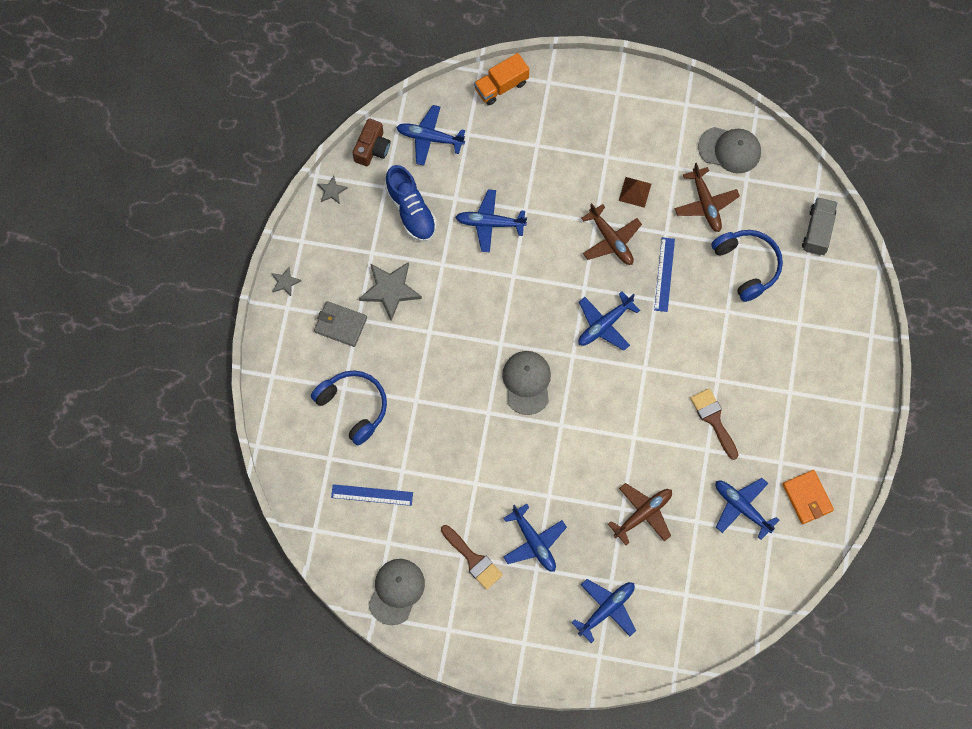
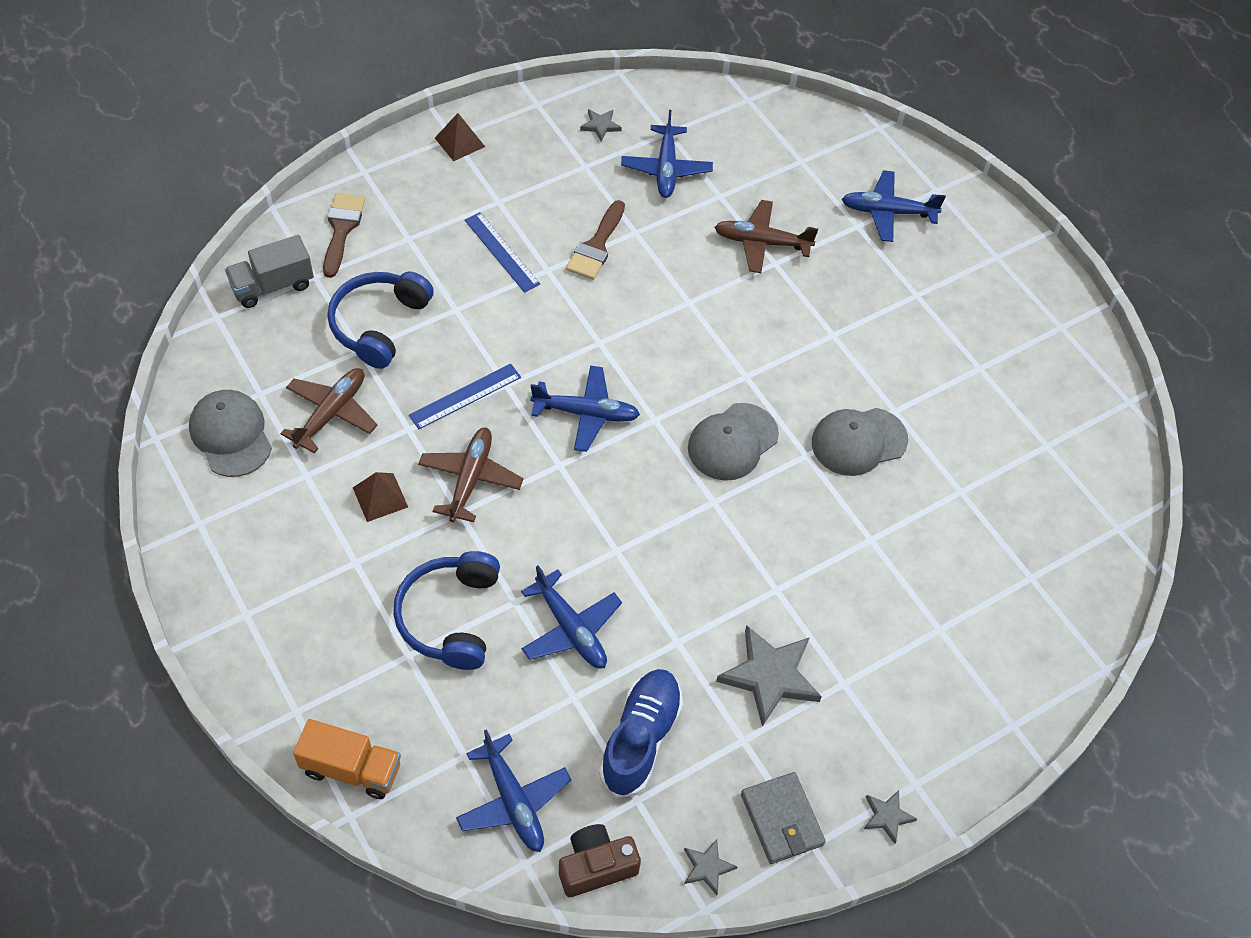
camera: 135 degrees left, 15 degrees down
(340, 325) = (871, 698): grey wallet -> grey wallet (781, 819)
(353, 407) = (948, 600): blue headphones -> blue headphones (450, 617)
(372, 495) = (1019, 501): blue ruler -> blue ruler (501, 252)
(396, 591) = (1082, 400): grey cap -> grey cap (858, 441)
(473, 559) = (972, 355): brown brush -> brown brush (342, 229)
(534, 542) = (894, 315): blue plane -> none
(807, 497) = (600, 125): orange wallet -> grey star
(855, 405) = (460, 142): none -> brown pyramid

